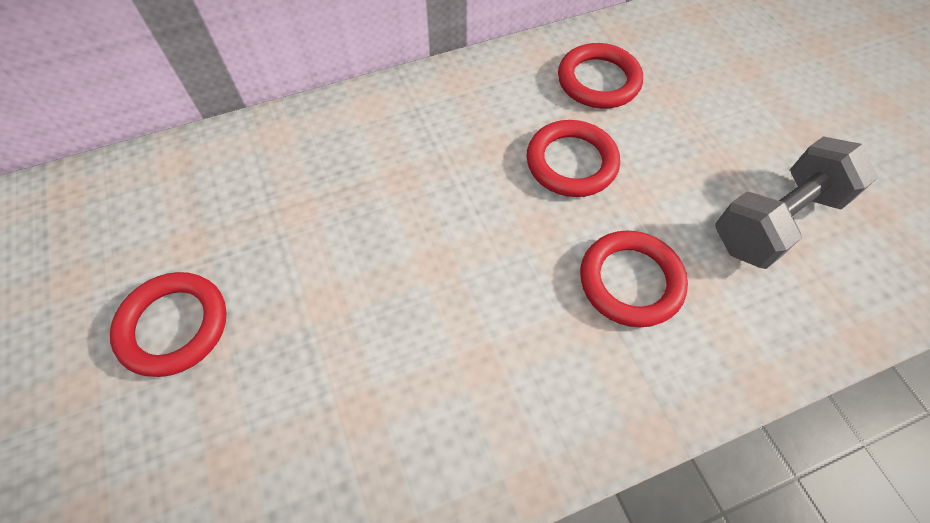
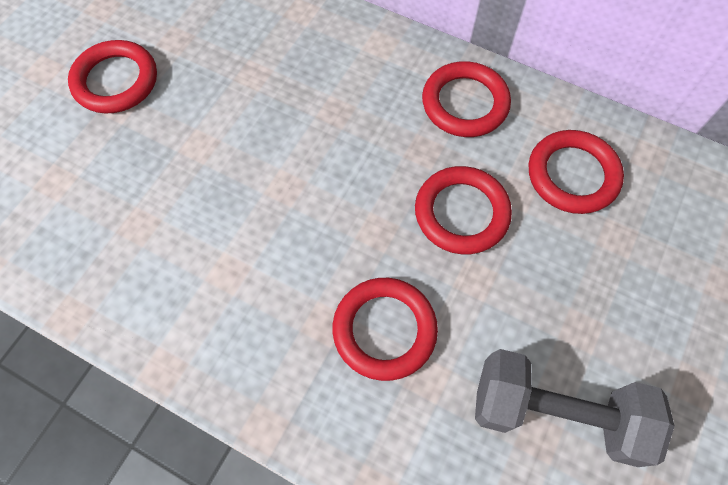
camera: 50 degrees right, 5 degrees up
(479, 95) = (465, 103): none -> red ring

